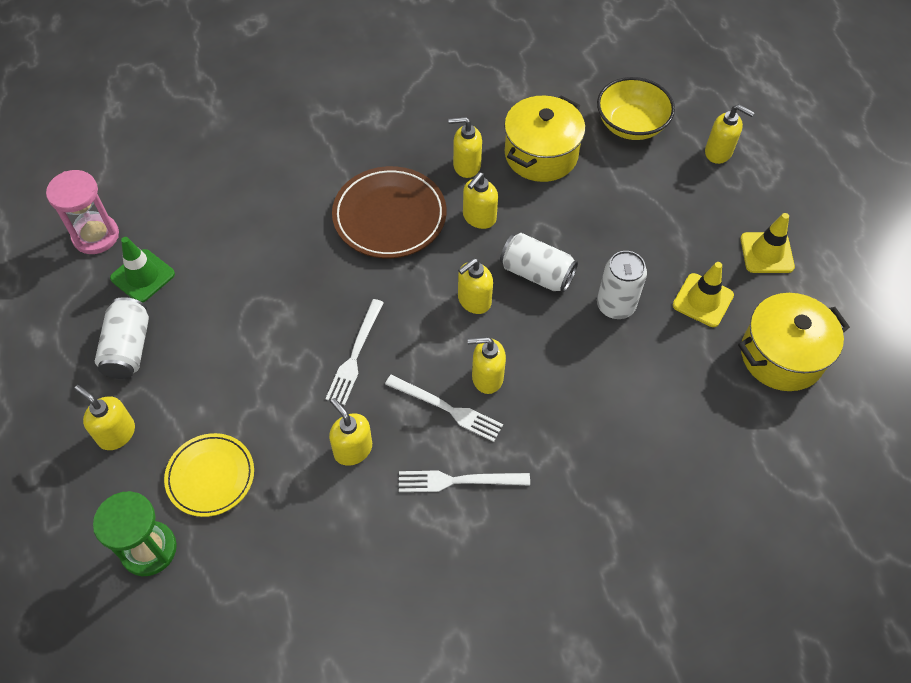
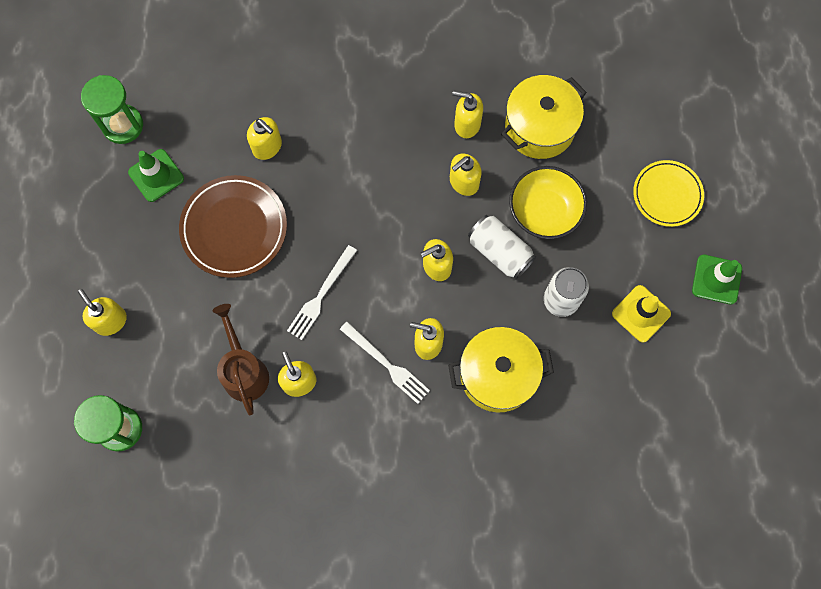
camera: 15 degrees right, 15 degrees up
(96, 236) = (123, 125): pink hourglass -> green hourglass
(128, 348) = (133, 244): white can -> none
(210, 476) = (179, 378): yellow plate -> yellow plate (667, 195)
(286, 451) = (244, 370): none -> brown watering can
(389, 216) = (383, 163): brown plate -> brown plate (234, 228)
(458, 481) = (379, 431): white fork -> none
(631, 125) = (635, 113): yellow bowl -> yellow bowl (544, 211)
(718, 152) = (709, 162): yellow soap dispenser -> yellow soap dispenser (267, 147)
(766, 253) = (716, 279): yellow traffic cone -> green traffic cone
(781, 355) = (693, 384): yellow pot -> yellow pot (497, 375)

